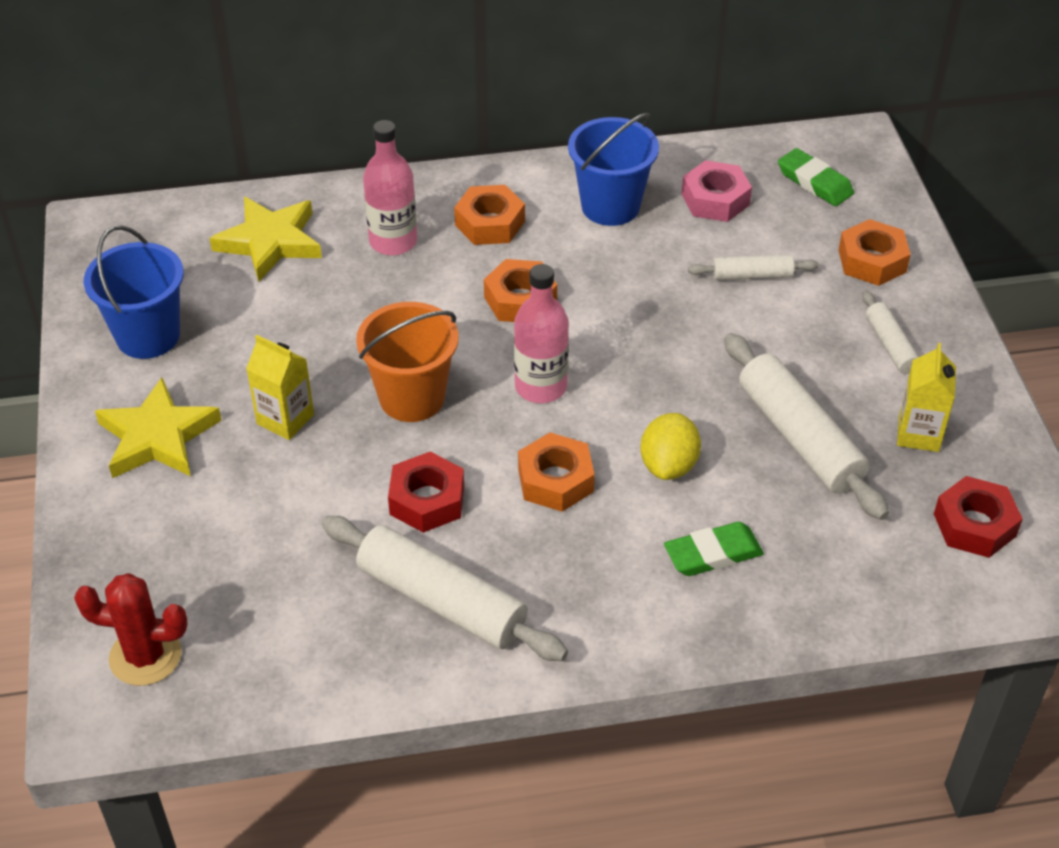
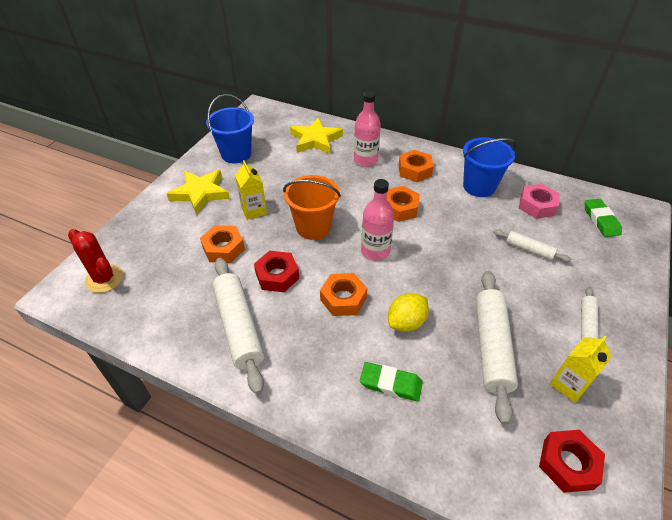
camera: 35 degrees right, 0 degrees up
(872, 261) = (607, 273): orange nut -> orange nut (223, 248)

